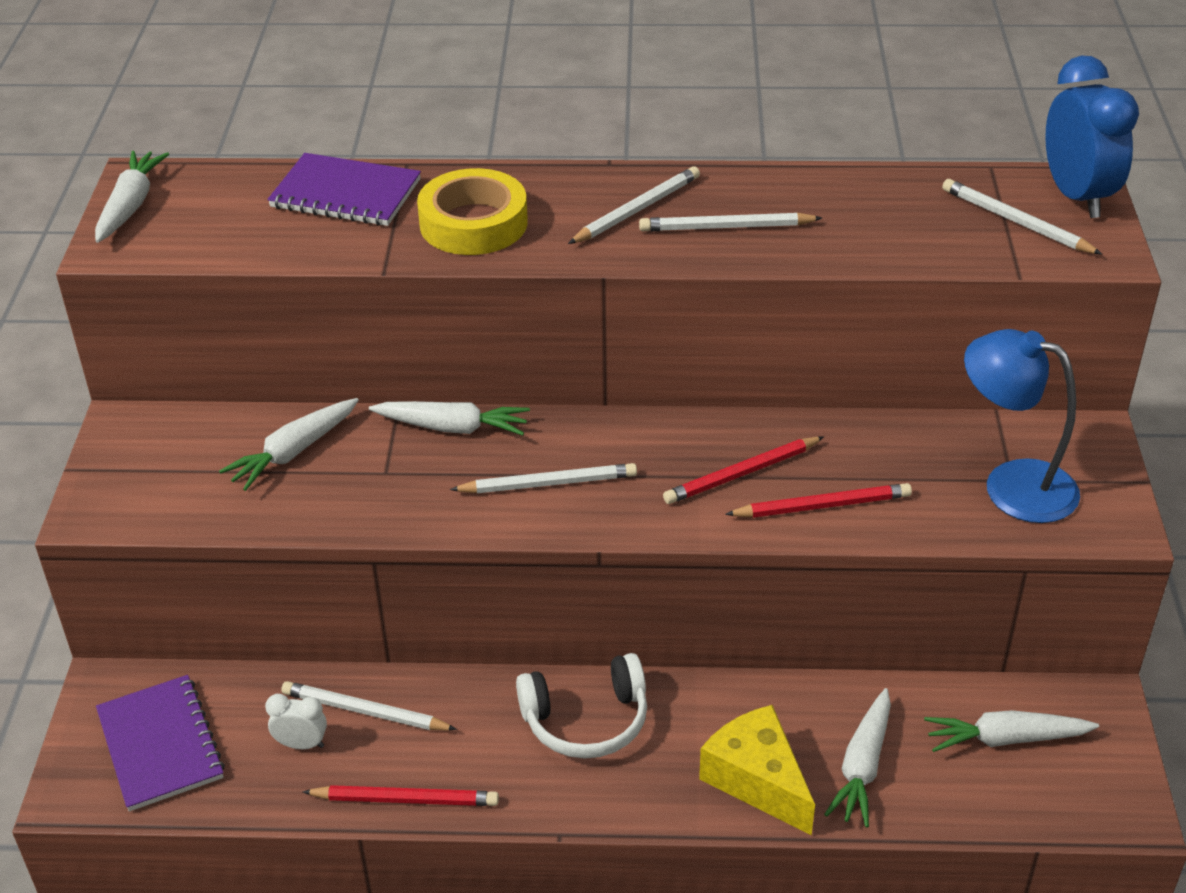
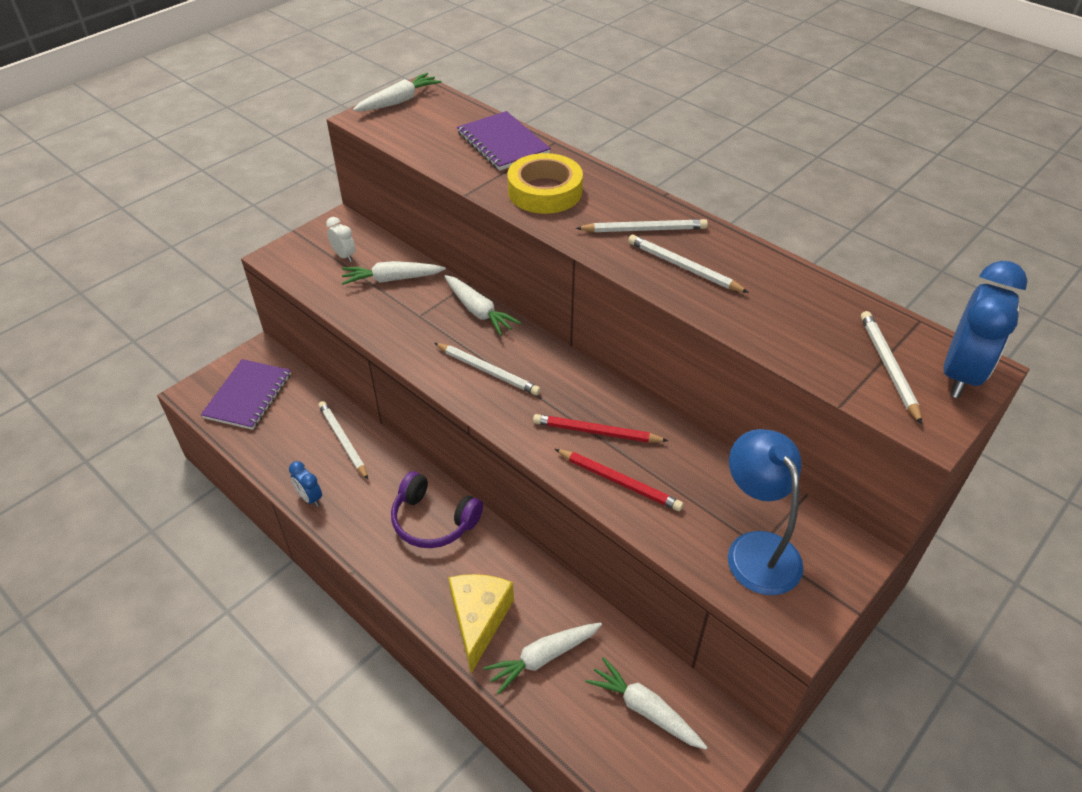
camera: 40 degrees right, 5 degrees up
(301, 744) = (300, 437): white clock -> white clock (344, 256)
(405, 799) = (310, 498): red pencil -> blue clock
(586, 721) = (433, 521): white headphones -> purple headphones

